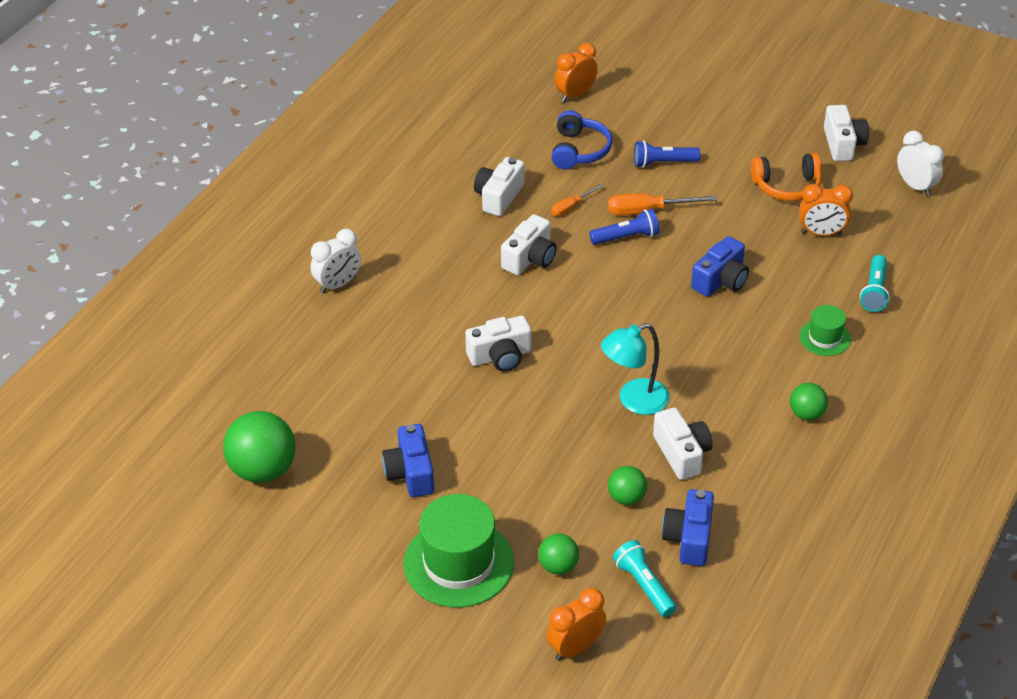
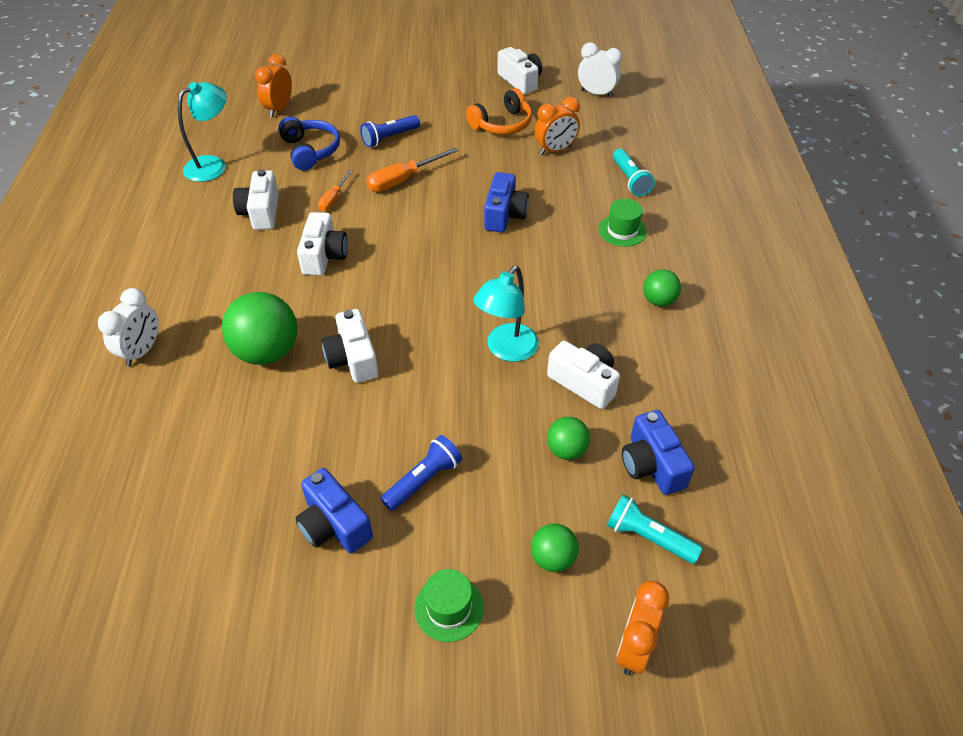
camera: 30 degrees left, 5 degrees up
(263, 470) = (159, 602): green ball -> green ball (267, 352)
(458, 563) = (449, 608): green hat -> green hat, size x0.52
(482, 134) = (213, 165): none -> turquoise lamp
(500, 356) = (353, 358): white camera -> white camera turned 120 degrees clockwise
(626, 237) = (399, 207): blue flashlight -> blue flashlight (423, 480)

